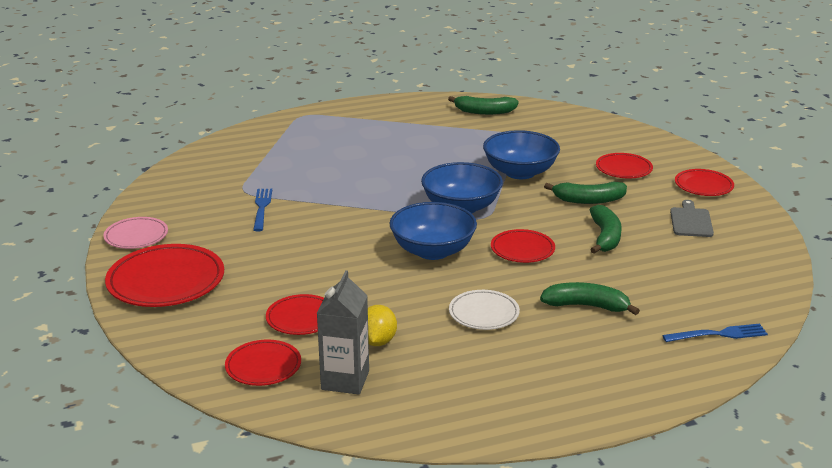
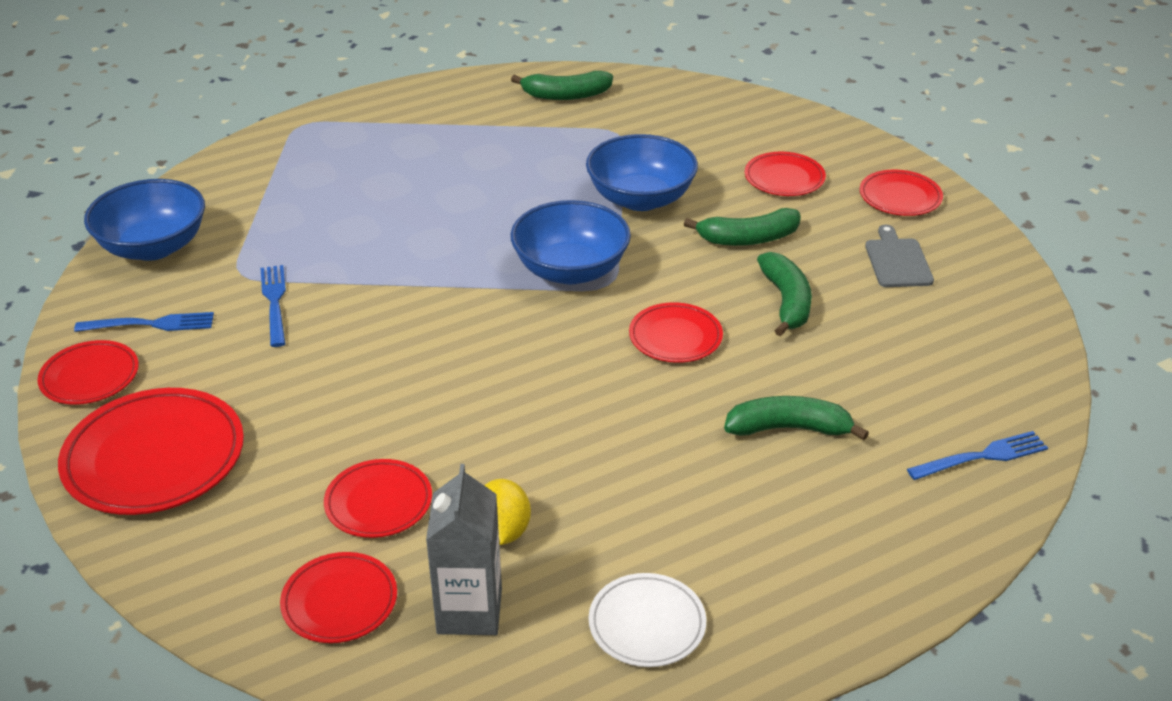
camera: 10 degrees left, 10 degrees up
(136, 236) = (90, 377): pink plate -> red plate
(180, 212) = (150, 324): none -> blue fork
(432, 251) = (547, 354): blue bowl -> blue bowl (153, 247)
(484, 313) = (646, 460): white plate -> white plate (647, 624)

